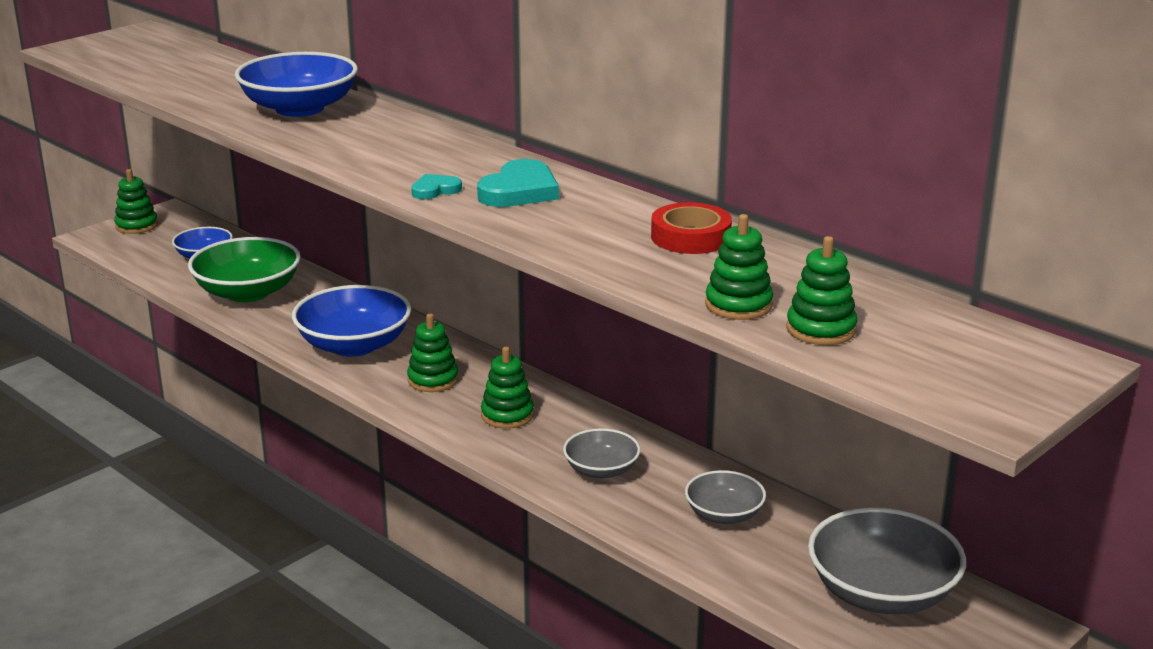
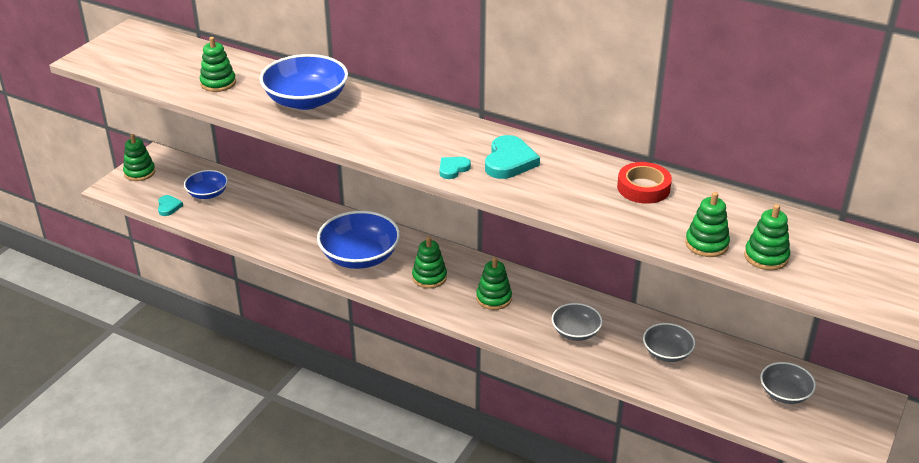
camera: 15 degrees left, 10 degrees up
(146, 264) = (168, 207): none -> turquoise heart
(204, 83) = (218, 83): none -> green stacking toy
(248, 292) = (258, 222): green bowl -> none
(882, 593) = (785, 393): grey bowl -> grey bowl, size x0.57

